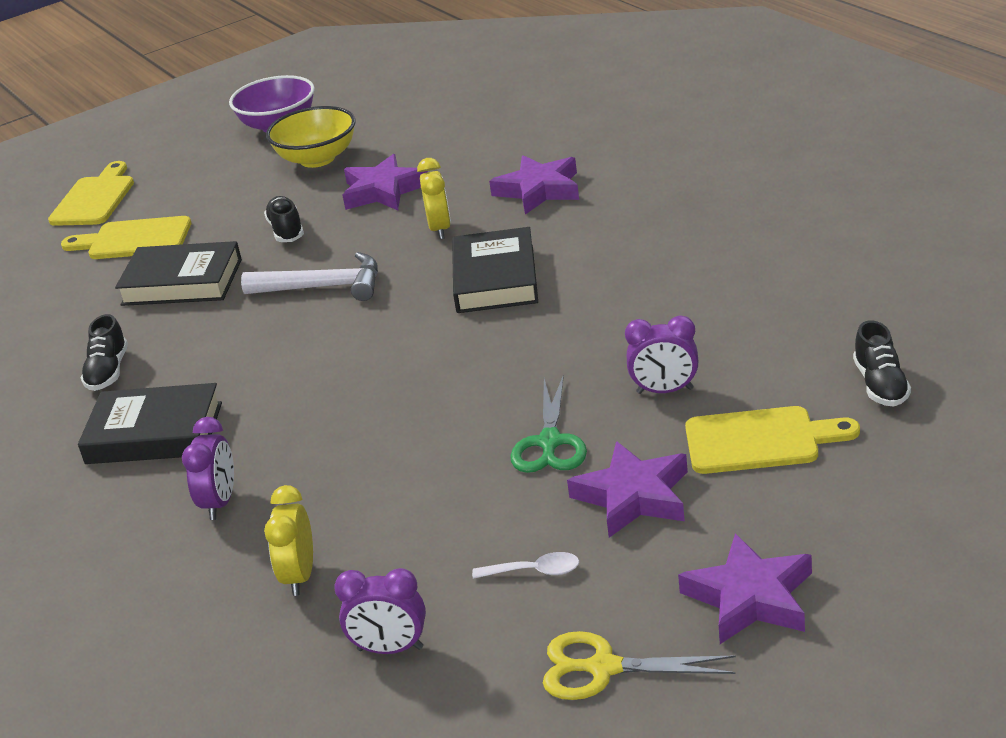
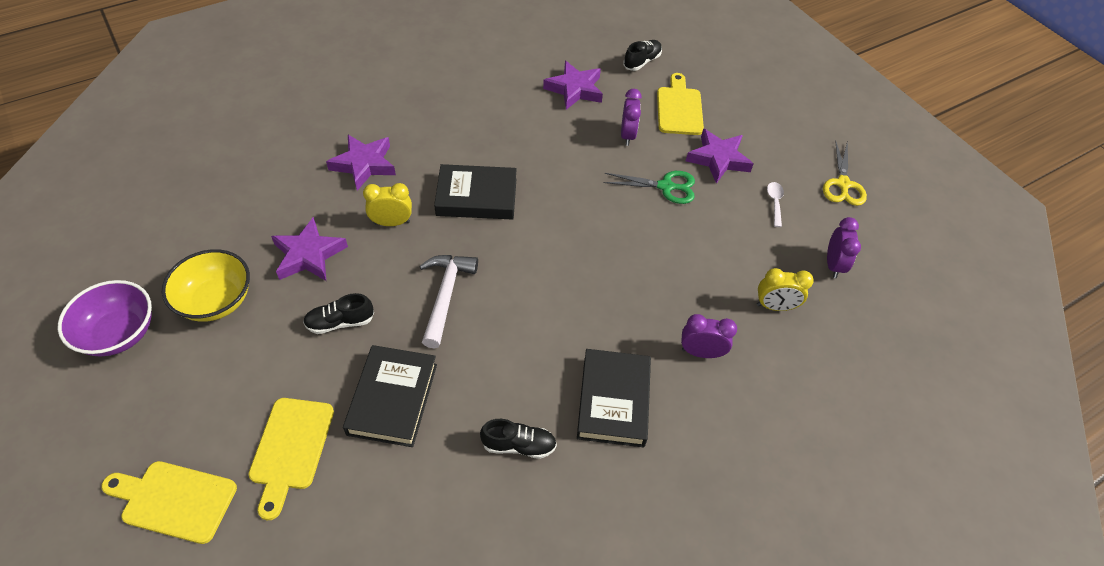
camera: 95 degrees left, 20 degrees up
(750, 597) = (795, 130): purple star -> purple star (574, 89)
(881, 385) = (642, 61): black shoe -> black shoe turned 45 degrees counterclockwise

